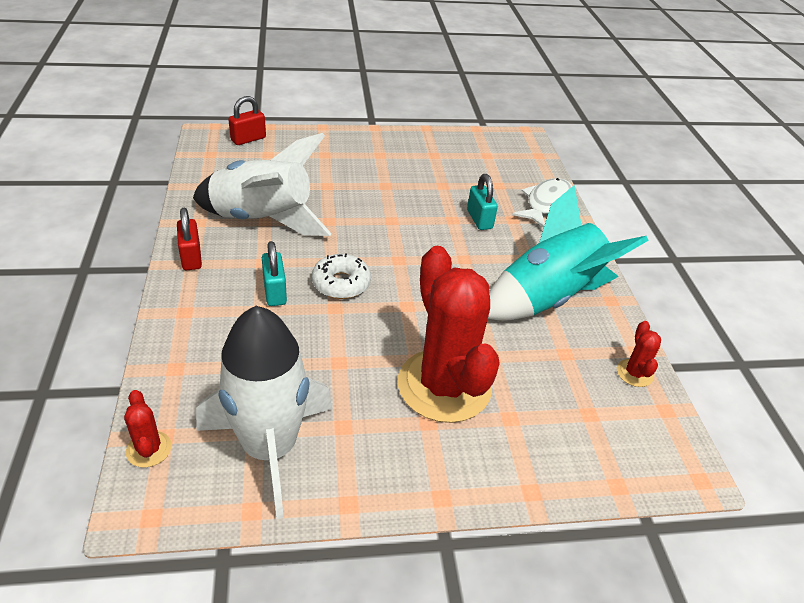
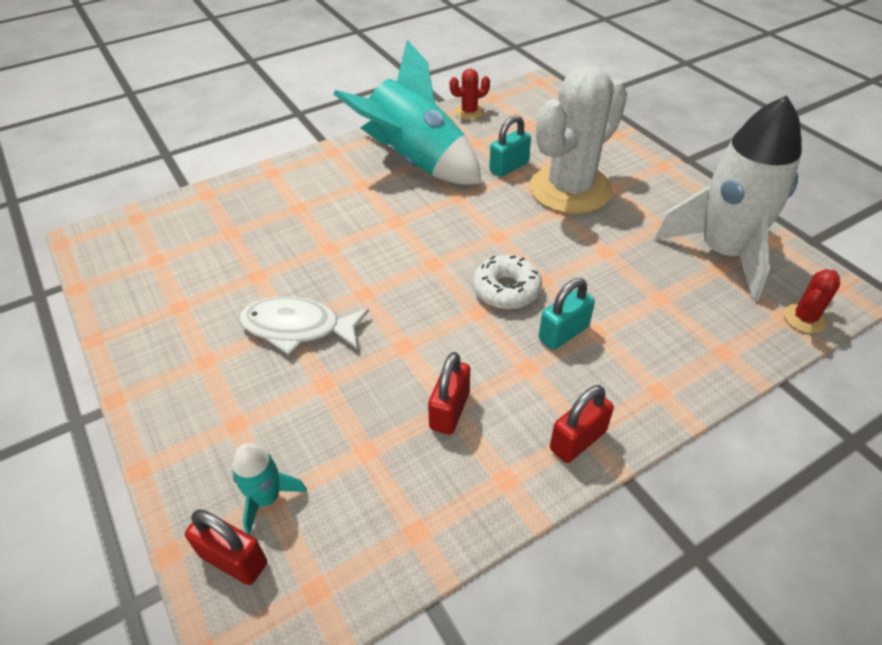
camera: 110 degrees left, 5 degrees up
(263, 220) = (449, 410): white rocket -> red padlock
(270, 153) = (267, 498): none -> turquoise rocket
(444, 385) = (570, 189): red cactus -> white cactus
(479, 219) = (315, 228): turquoise padlock -> turquoise padlock (509, 167)
(546, 204) = (252, 191): white fish -> white fish (297, 328)

